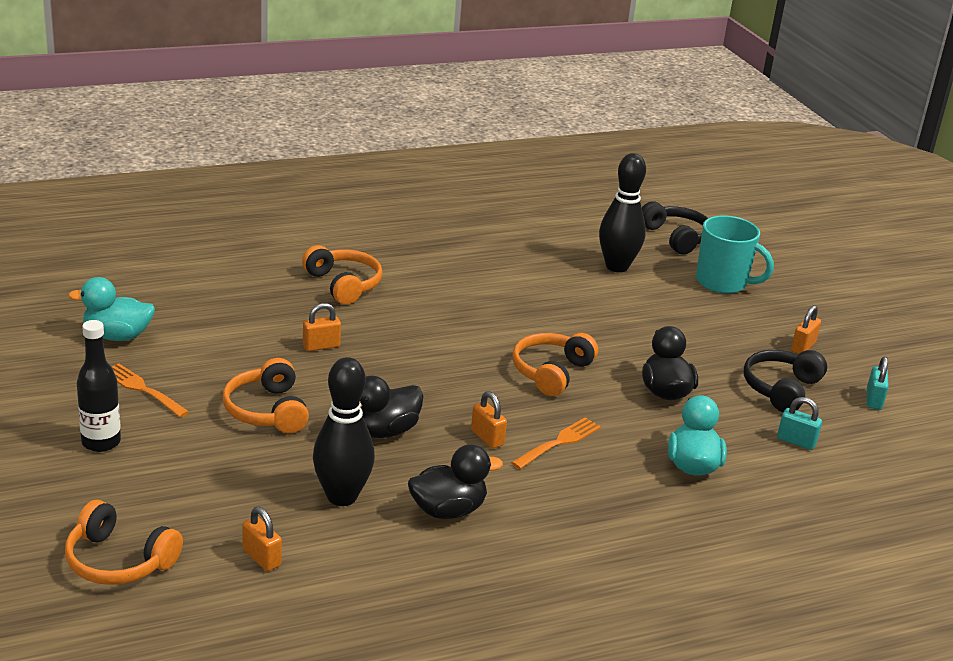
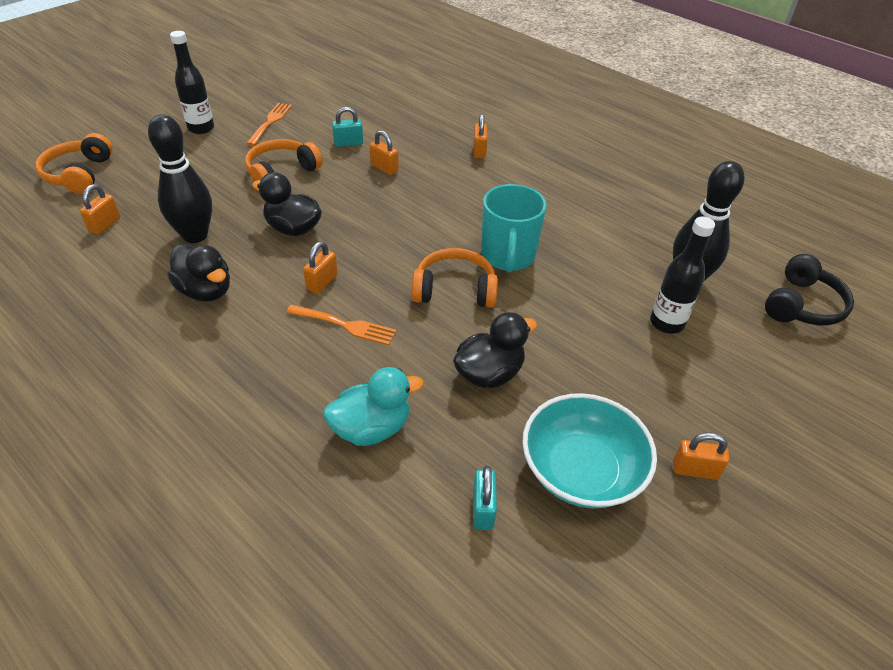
camera: 65 degrees right, 15 degrees up
(117, 336) = (324, 95): turquoise duck -> none
(343, 284) = (479, 151): orange headphones -> orange padlock
(659, 296) = (666, 323): none -> black bottle
(723, 282) = (755, 364): turquoise mug -> turquoise mug (508, 256)
(781, 389) = (581, 470): black headphones -> turquoise bowl
(873, 400) = (643, 574): turquoise padlock -> turquoise padlock (348, 143)

